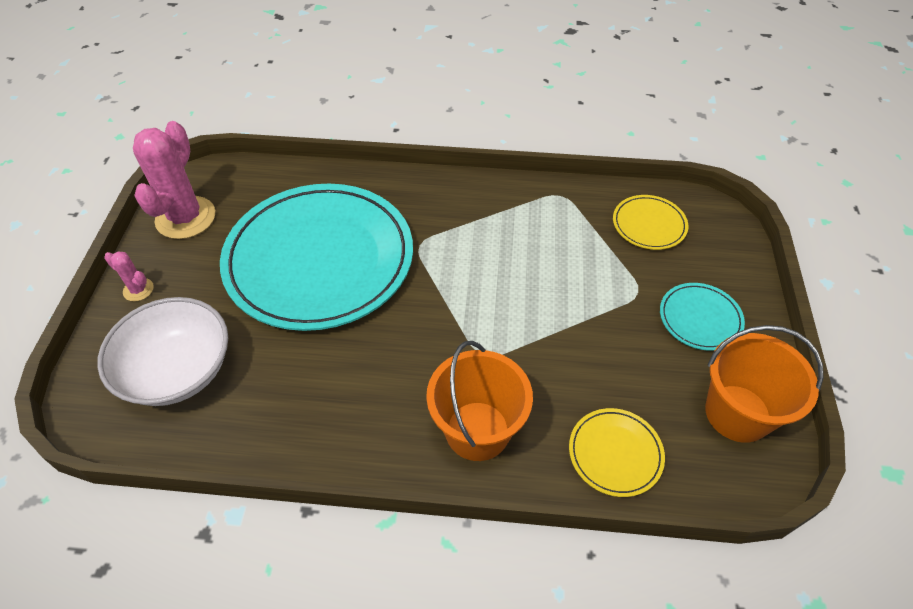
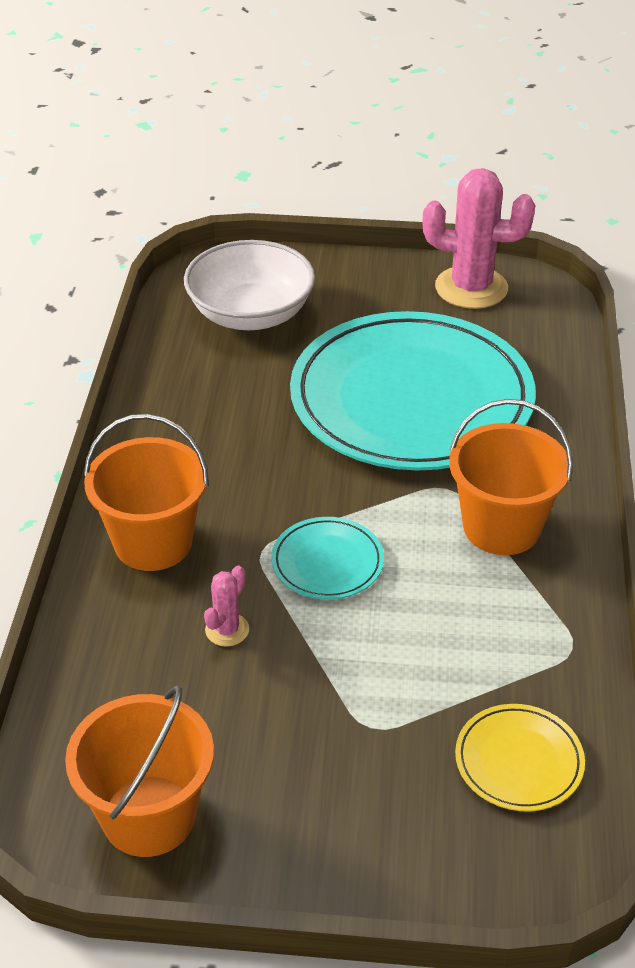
camera: 90 degrees right, 10 degrees down
(138, 290) = (358, 272): pink cactus -> pink cactus (227, 630)
(459, 219) = (501, 527): none -> orange bucket
(615, 453) = (106, 669): yellow plate -> none
(700, 318) = (319, 800): turquoise plate -> turquoise plate (327, 562)

